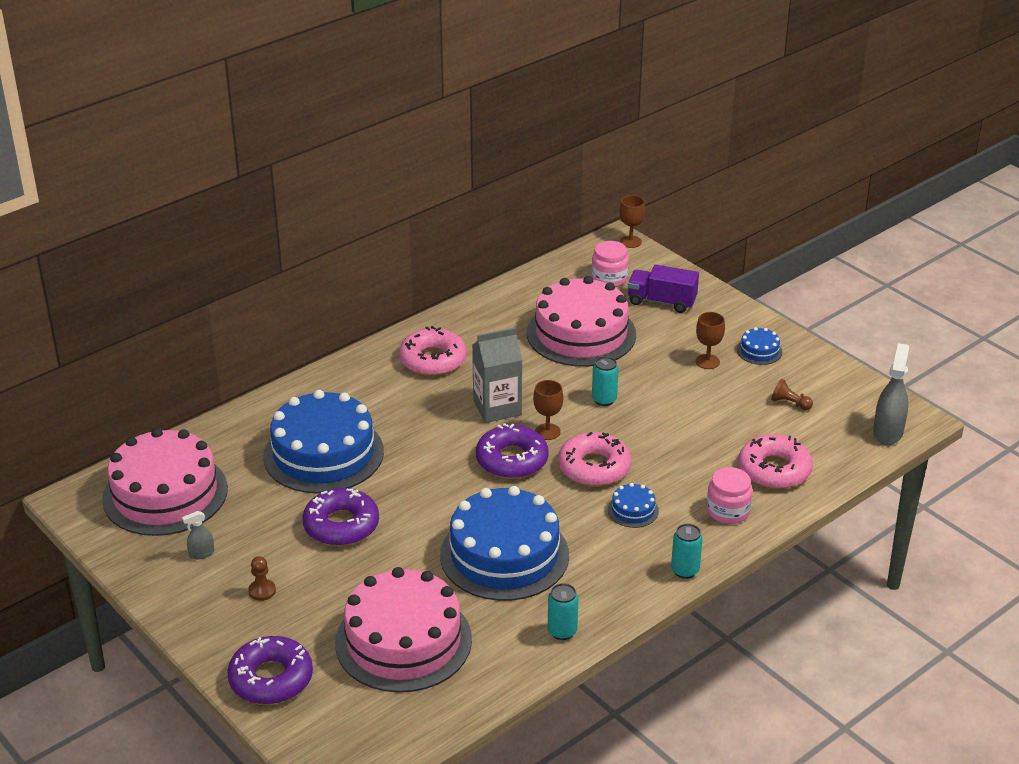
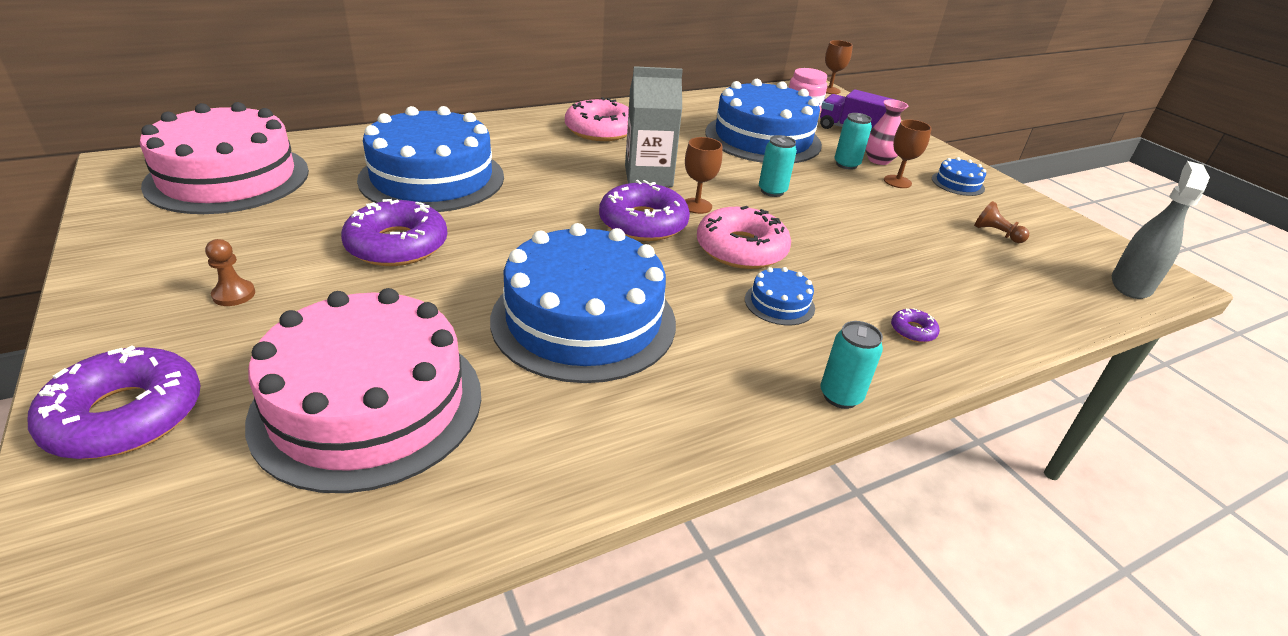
camera: 10 degrees right, 0 degrees up
(201, 553) = (204, 239): grey spray bottle -> none
(562, 631) = (621, 446): turquoise can -> turquoise can (846, 164)
(581, 333) = (762, 138): pink cake -> blue cake
(689, 337) = (878, 160): none -> pink vase
(728, 511) = (913, 331): pink jar -> purple donut
(774, 470) = (979, 296): pink donut -> none

